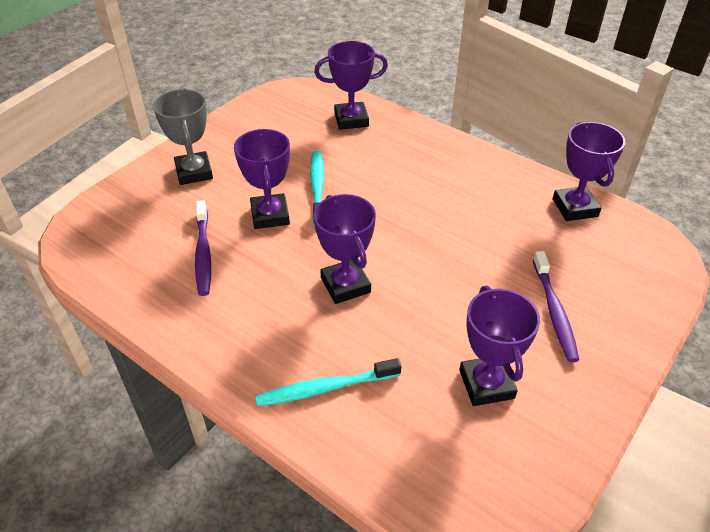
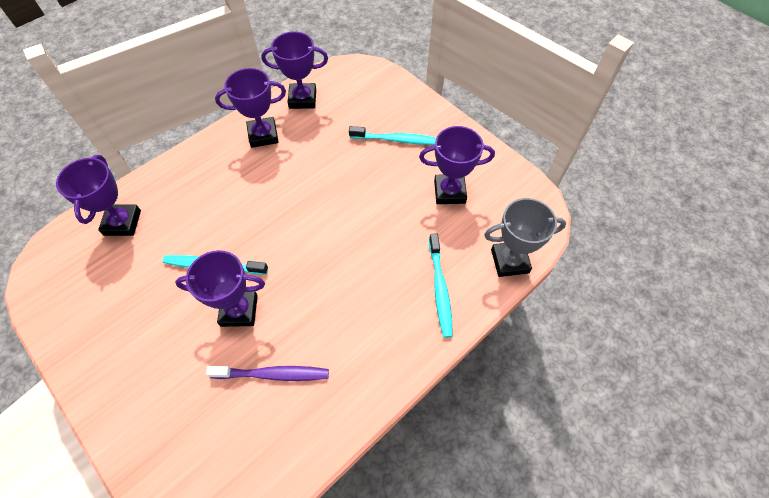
camera: 80 degrees left, 15 degrees up
(194, 172) = (143, 381): grey trophy -> grey trophy (509, 261)
(345, 285) = (342, 261): purple trophy -> purple trophy (263, 135)
(554, 311) = (396, 140): purple toothbrush -> turquoise toothbrush

